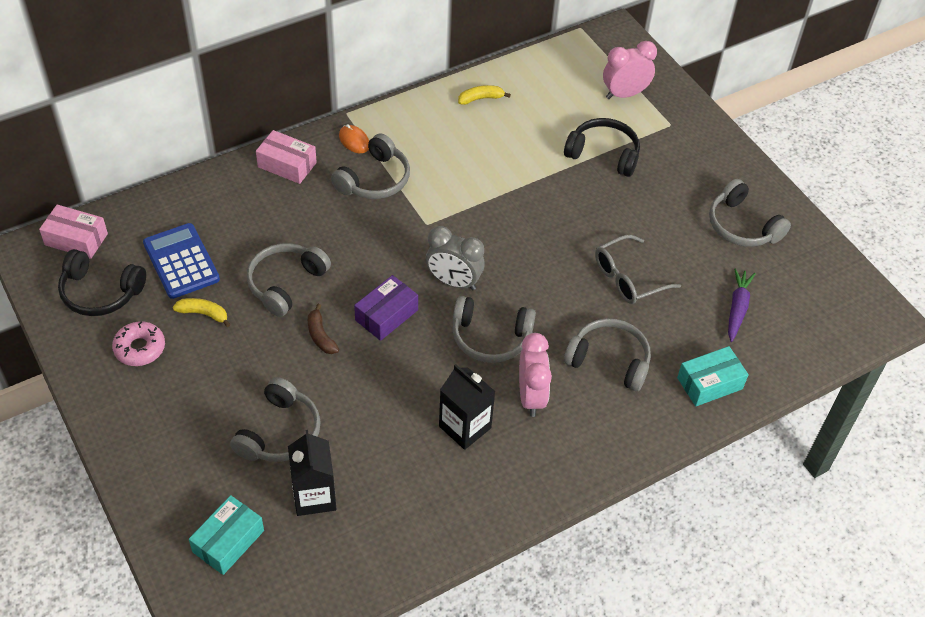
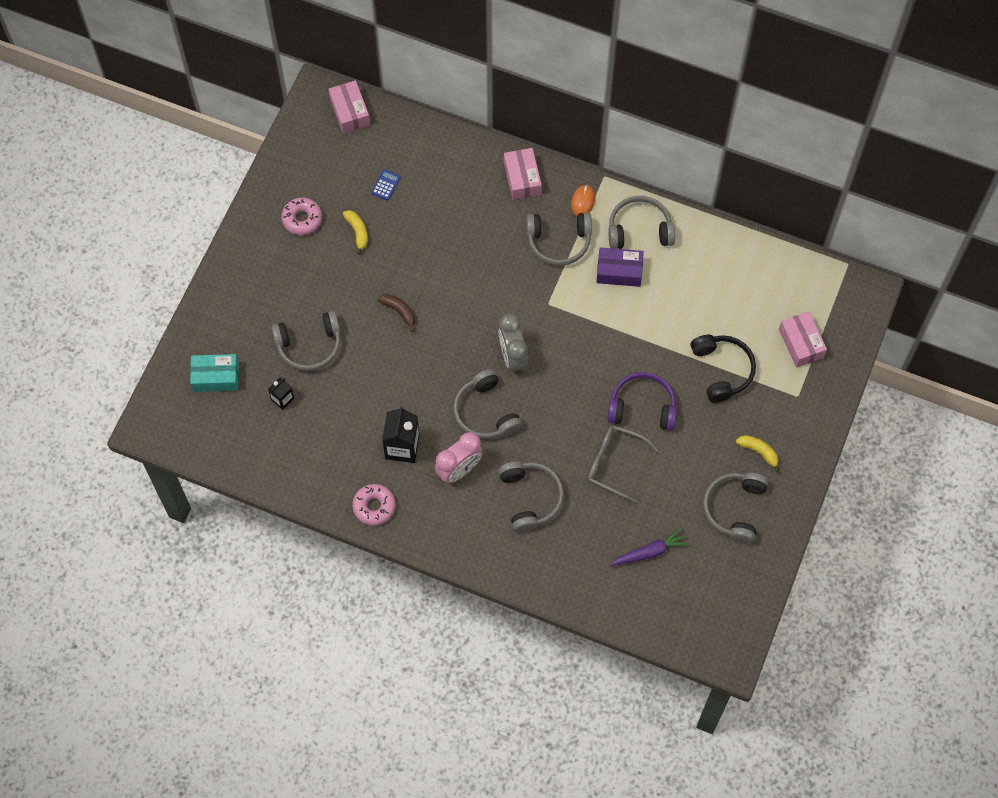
camera: 55 degrees right, 15 degrees up
(100, 292) = (323, 161): black headphones -> none
(181, 261) = (386, 185): blue calculator -> blue calculator, size x0.44
(285, 283) = (422, 259): grey headphones -> grey headphones (639, 229)
(314, 496) = (282, 399): black carton -> black carton, size x0.56
(320, 336) = (399, 311): brown banana -> brown banana turned 105 degrees clockwise
(386, 315) = (449, 337): purple box -> purple box (619, 271)
(481, 98) = (702, 250): yellow banana -> yellow banana (759, 452)
(508, 493) = (374, 506): none -> pink donut
(590, 225) = (642, 407): none -> purple headphones
(624, 94) = (801, 343): pink clock -> pink box
(709, 383) = (565, 573): turquoise box -> none

